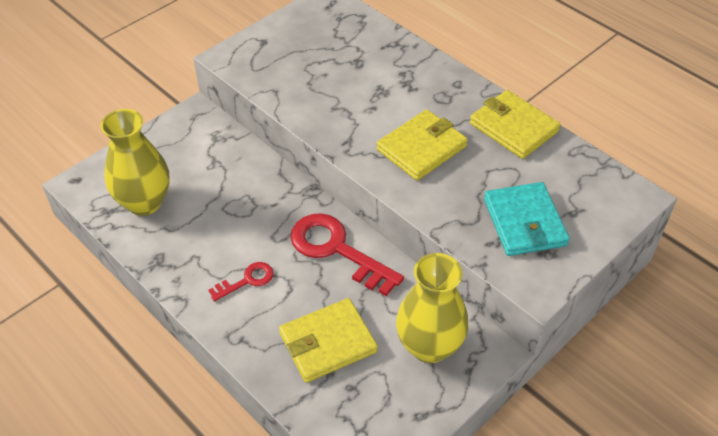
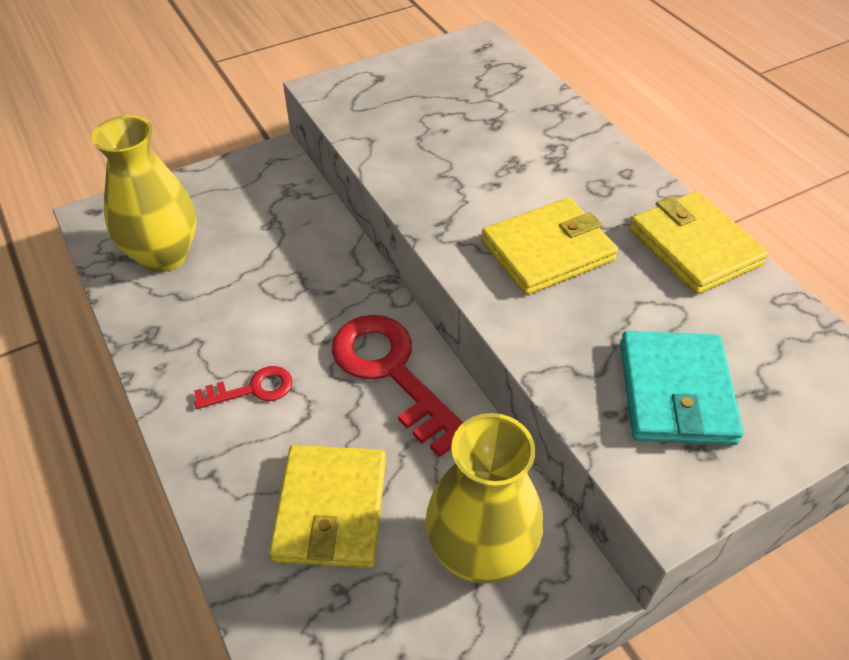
camera: 15 degrees right, 0 degrees up
(328, 342) = (331, 509): yellow wallet -> yellow wallet turned 75 degrees counterclockwise

